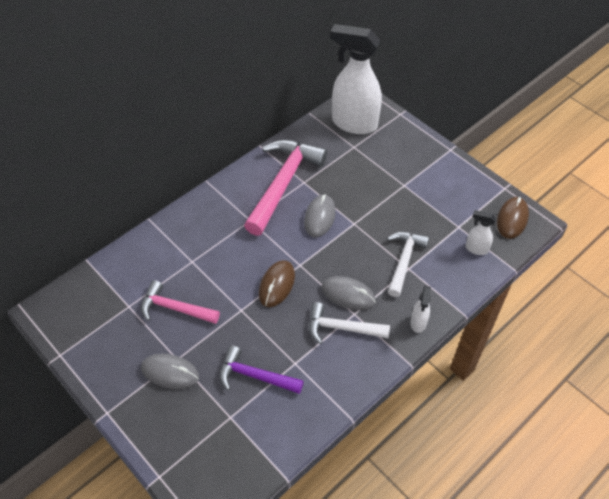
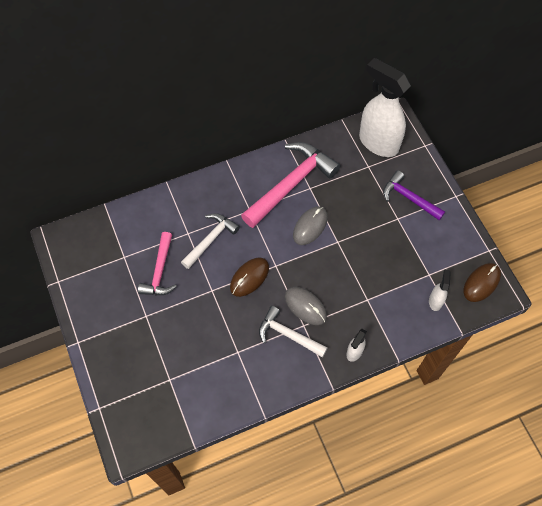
camera: 20 degrees right, 10 degrees up
(170, 372) = (136, 325): grey mouse -> none
(175, 308) = (160, 271): pink hammer -> pink hammer turned 120 degrees counterclockwise
(255, 376) = (202, 352): purple hammer -> purple hammer (409, 198)
(404, 261) = (366, 291): white hammer -> white hammer (210, 240)
(476, 249) = (435, 301): white spray bottle -> white spray bottle turned 60 degrees clockwise

